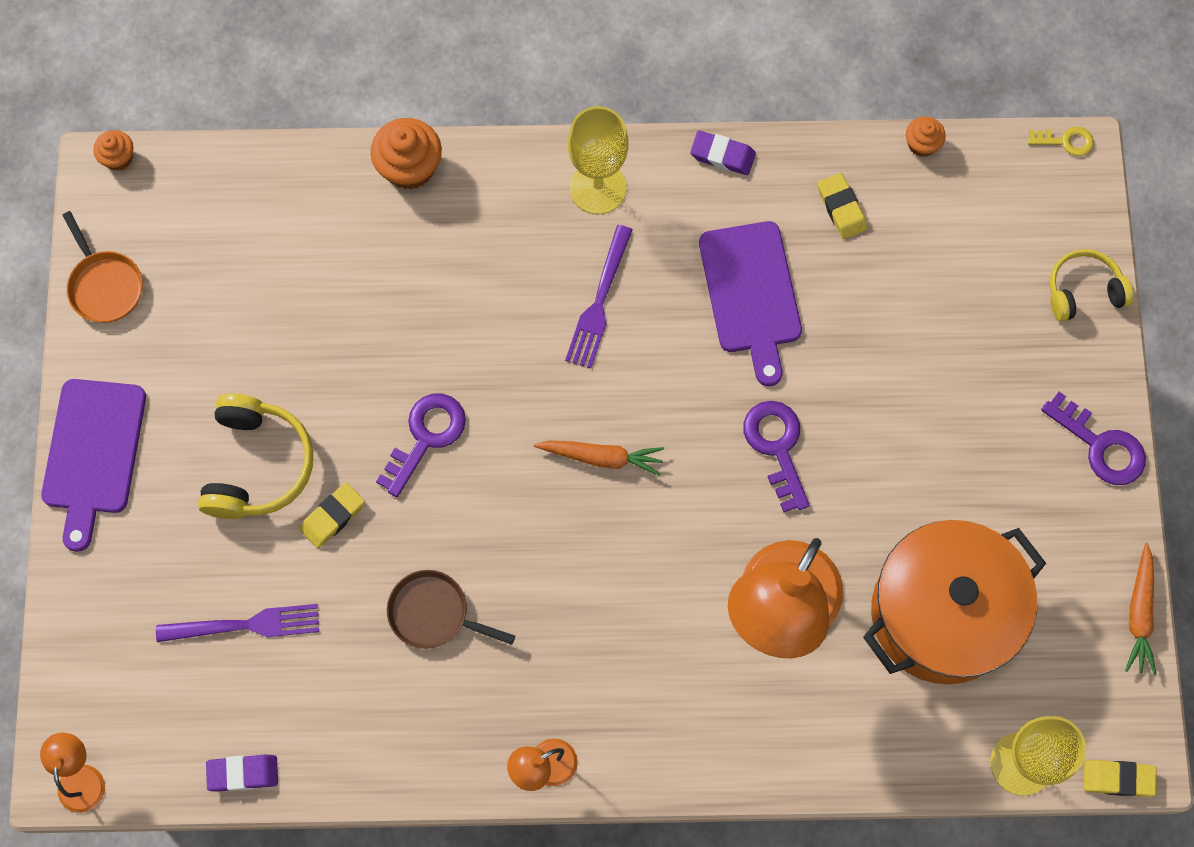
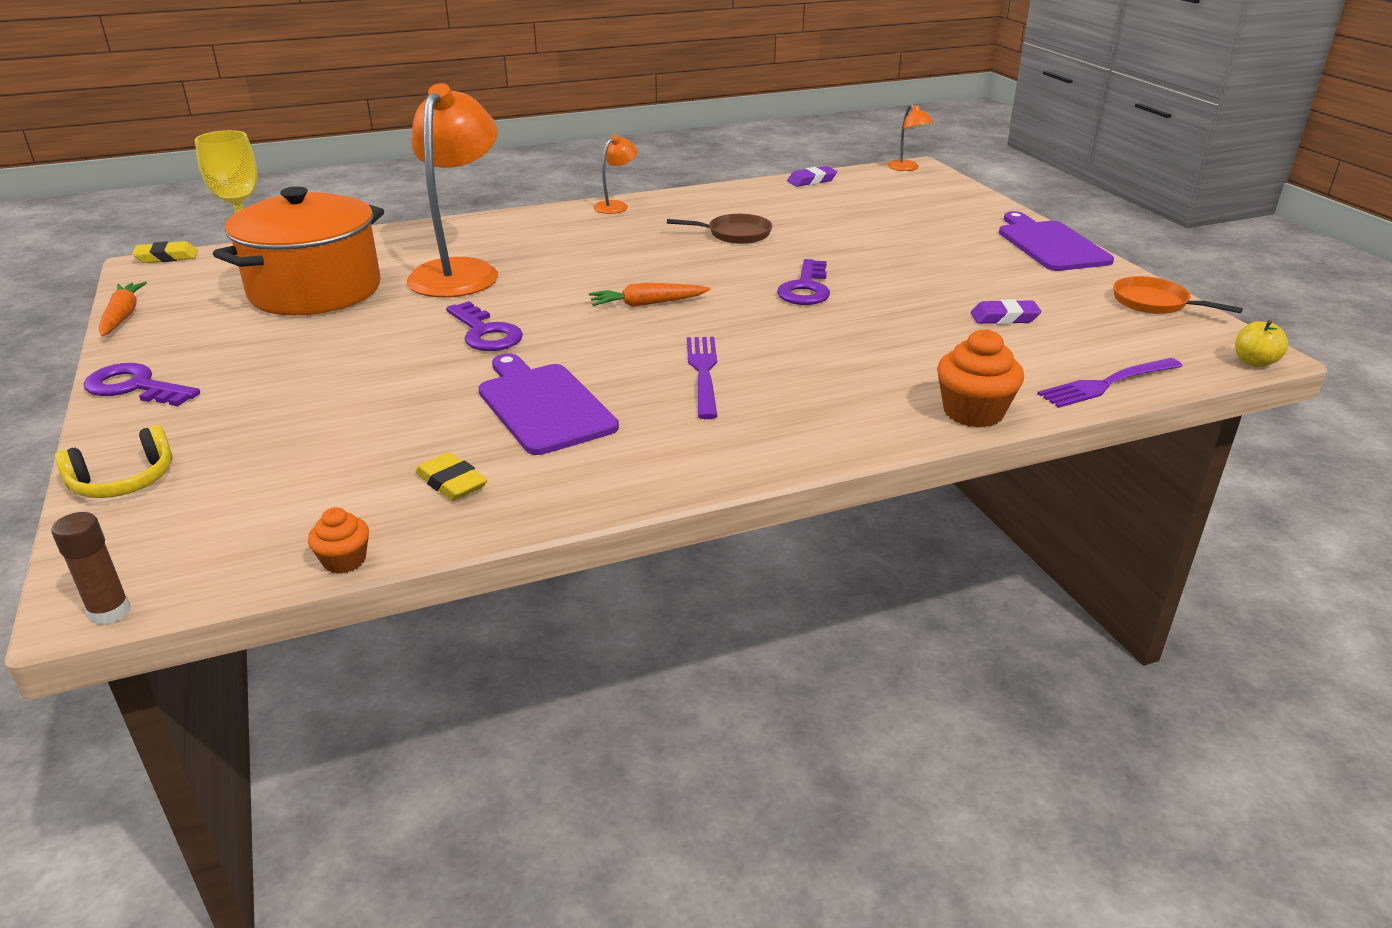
camera: 160 degrees right, 40 degrees down
(118, 158) = (1254, 362): orange cupcake -> yellow apple
(245, 625) = (863, 213): purple fork -> purple fork (1107, 384)
(257, 464) = (925, 259): yellow headphones -> none
(333, 517) = (845, 251): yellow eraser -> none
(598, 188) = (757, 439): yellow goblet -> none
(722, 155) = (621, 493): purple eraser -> purple eraser (1004, 318)
(1066, 141) = (110, 612): yellow key -> brown glue stick

